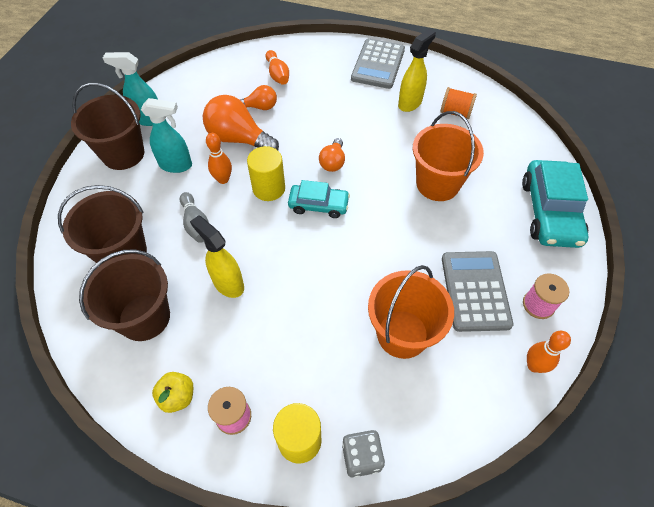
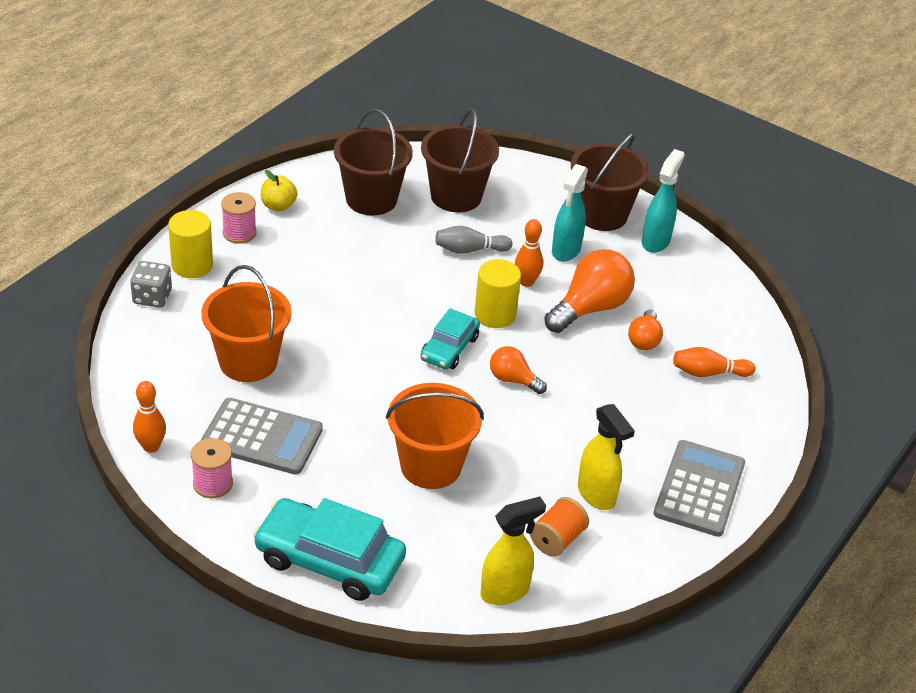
camera: 105 degrees right, 15 degrees down
(228, 283) = (379, 257): yellow spray bottle -> yellow spray bottle (505, 591)
(378, 64) = (699, 489): grey calculator -> grey calculator turned 75 degrees clockwise

